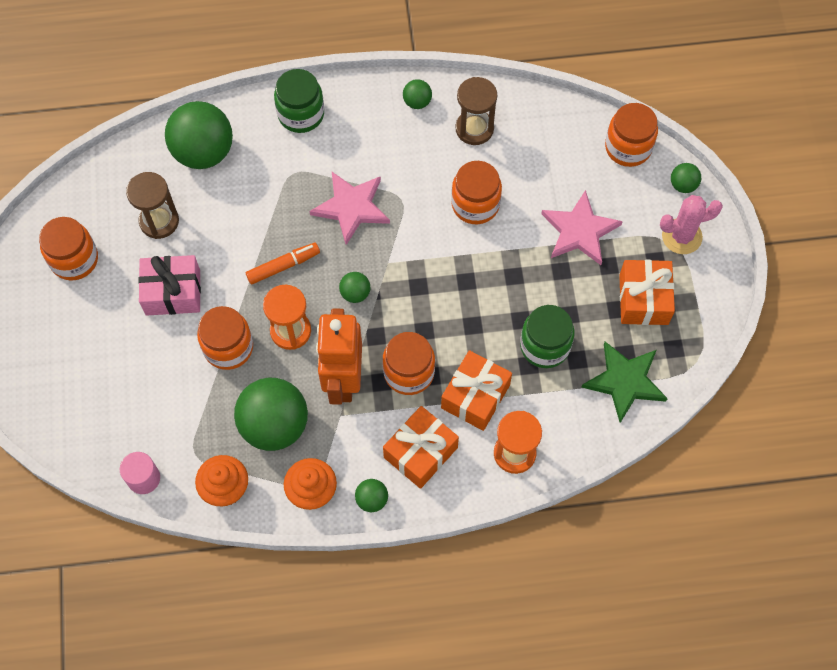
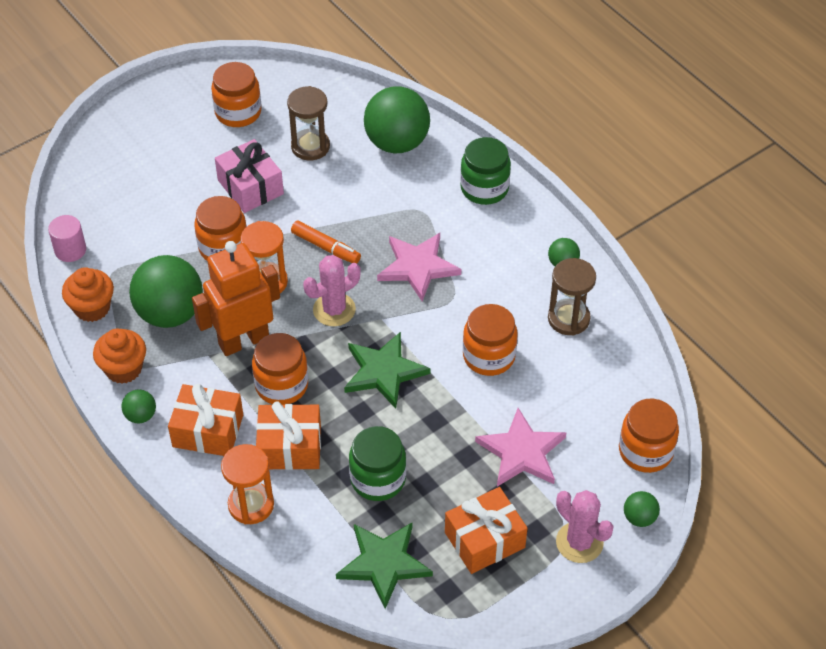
camera: 60 degrees right, 15 degrees down
(355, 293) = (334, 310): green ball -> pink cactus
(443, 288) = (384, 372): none -> green star

